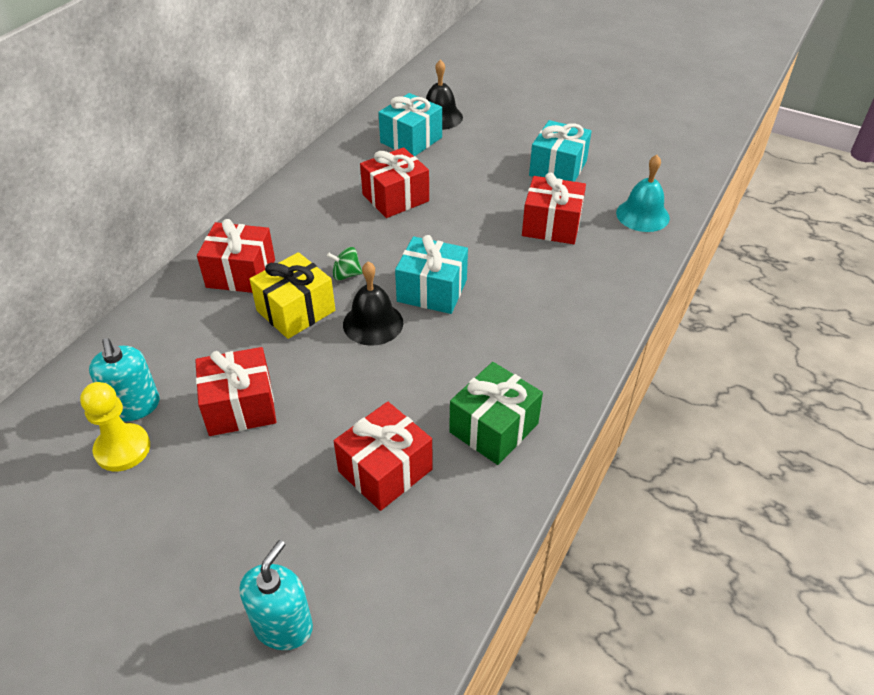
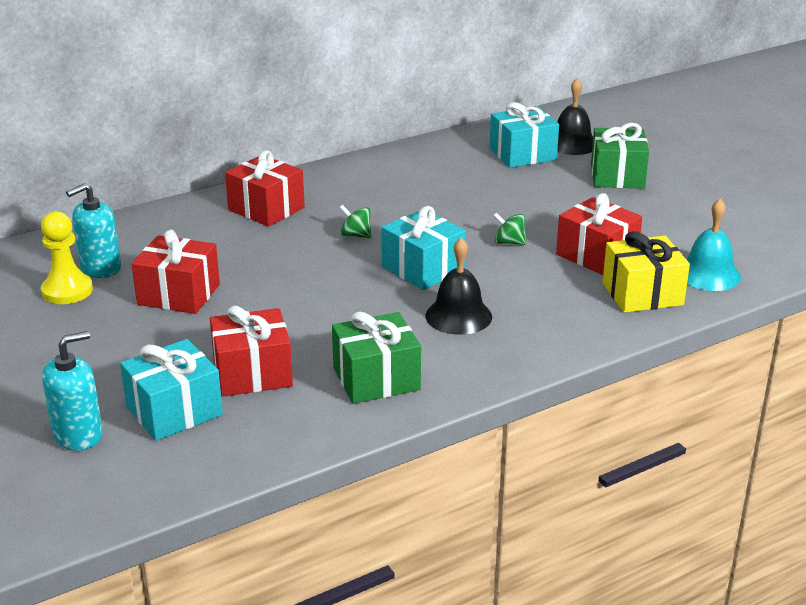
camera: 30 degrees right, 15 degrees down
(134, 406) = (100, 268): turquoise soap dispenser -> turquoise soap dispenser turned 45 degrees clockwise
(296, 311) = (287, 247): yellow gift -> yellow gift (642, 294)
(373, 323) = (344, 275): black bell -> black bell (458, 316)
(395, 198) = (460, 193): red gift -> none
(476, 236) = (509, 242): none -> green spinning top
(500, 139) = (617, 176): none -> green gift
(558, 168) = (654, 213): turquoise gift -> turquoise gift (174, 411)

